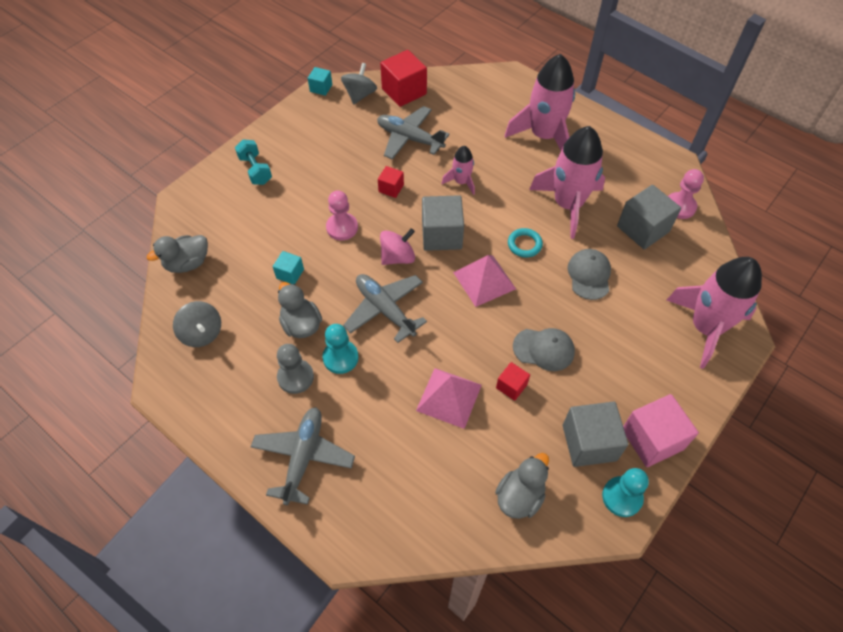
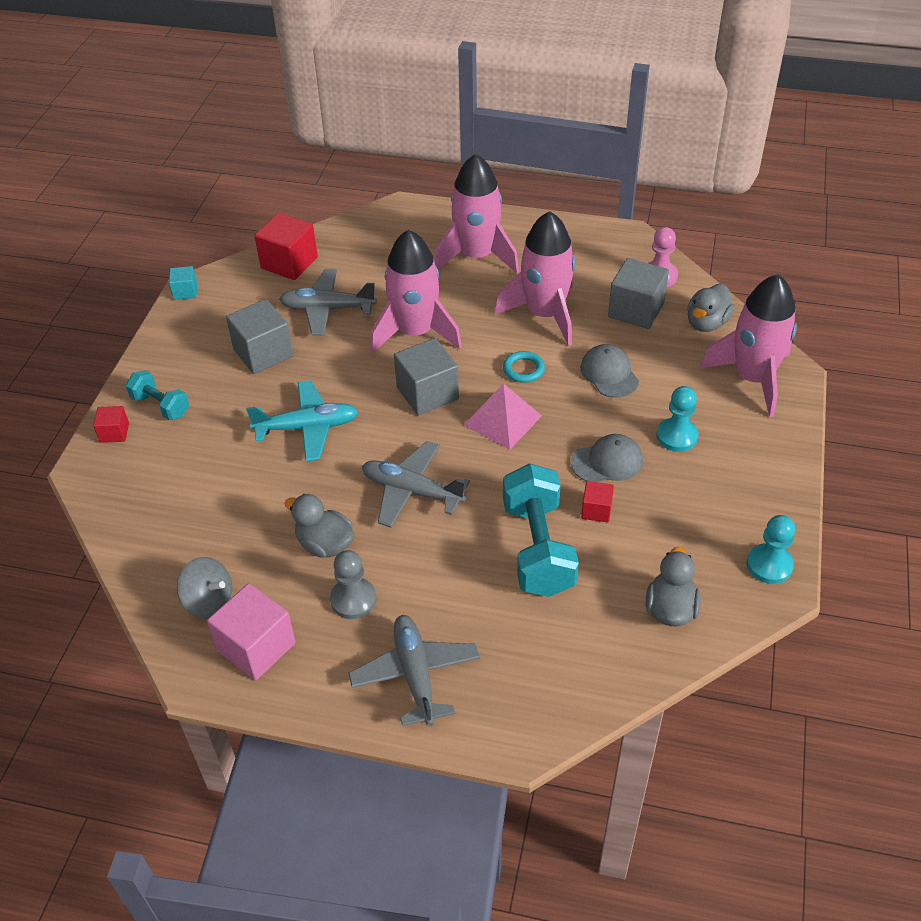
camera: 25 degrees left, 10 degrees down
(187, 263) = (140, 535): grey duck -> grey duck (706, 323)
(290, 274) = (276, 498): turquoise cube -> none
(340, 358) = (392, 559): turquoise pawn -> turquoise pawn (677, 436)
(342, 227) = (307, 427): pink pawn -> turquoise plane
(360, 95) = (238, 283): grey spinning top -> none
(391, 188) = (339, 367): red cube -> red cube (114, 433)
(398, 257) = (392, 433): pink spinning top -> none
(449, 397) = (538, 548): pink pyramid -> turquoise dumbbell
(461, 182) = (415, 333): pink rocket -> pink rocket, size x2.04
(589, 443) = (707, 530): grey cube -> grey cube (263, 353)
(652, 439) = (765, 500): pink cube -> pink cube (256, 647)

